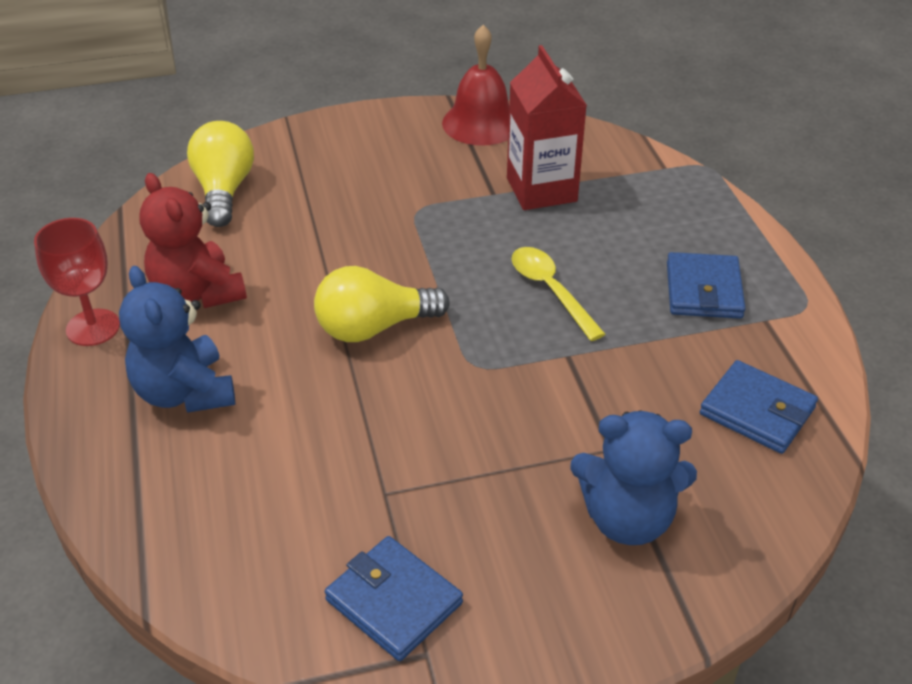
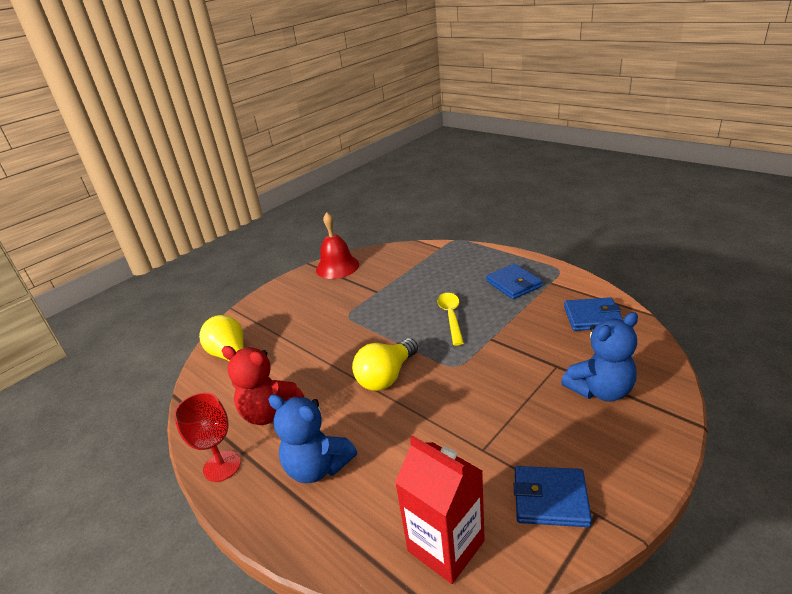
camera: 30 degrees left, 10 degrees down
(541, 190) = (397, 280): red carton -> red carton (446, 546)
(551, 291) = (451, 317): yellow spoon -> yellow spoon turned 60 degrees clockwise

